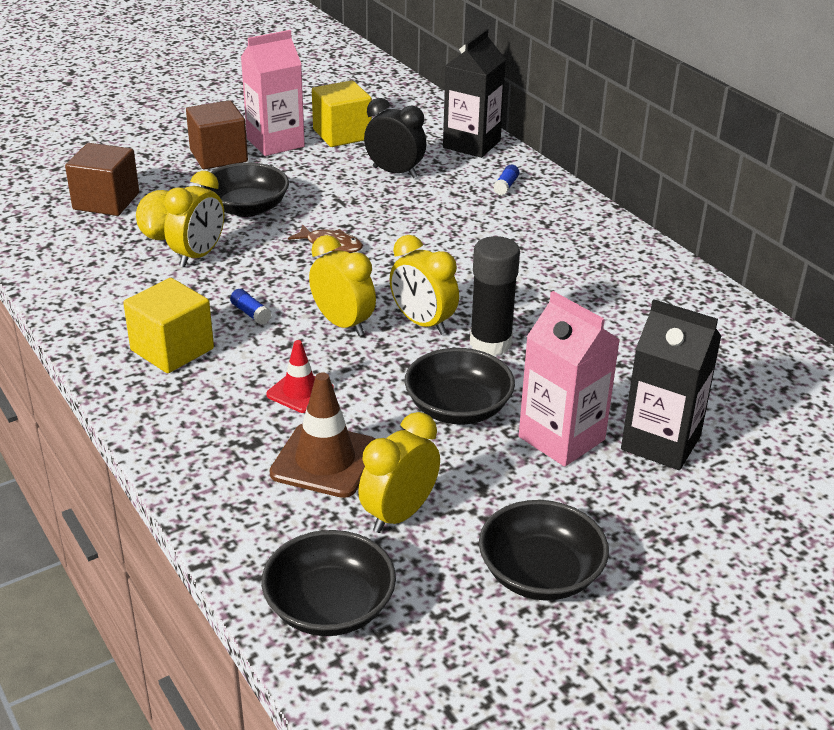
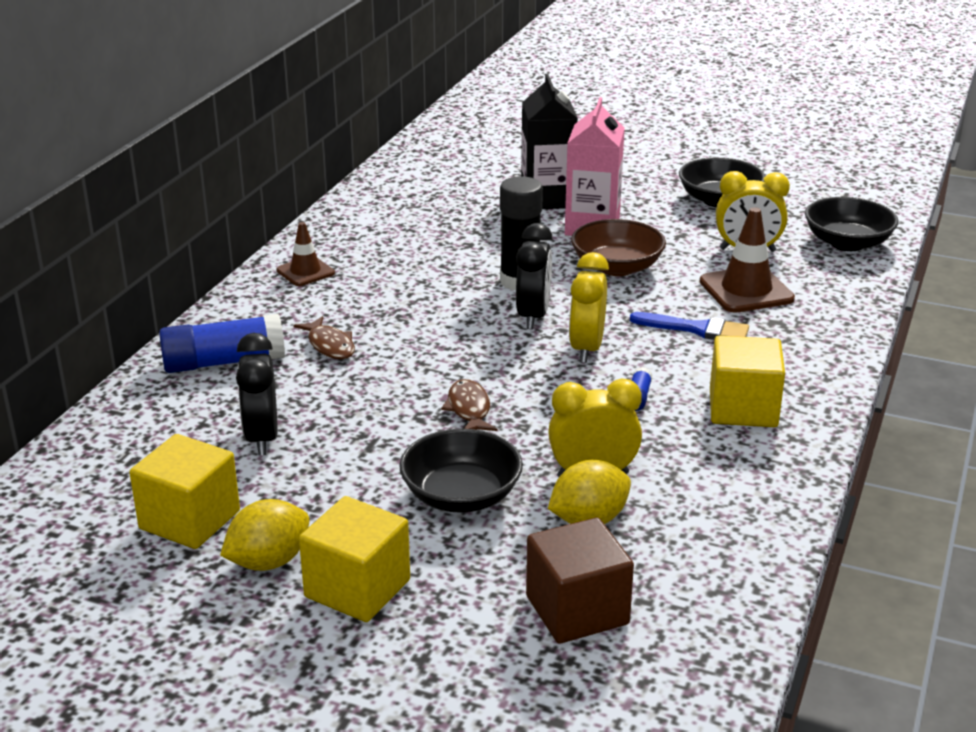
camera: 125 degrees left, 5 degrees down
(218, 156) = (357, 588): brown cube -> yellow cube
(275, 143) = (269, 561): pink carton -> yellow lemon
(300, 392) = (696, 329): red traffic cone -> blue brush
(423, 323) = (533, 316): yellow clock -> black clock
(458, 408) = (617, 267): black bowl -> brown bowl
(471, 144) = (131, 417): black carton -> none
(483, 226) = (330, 345): none -> brown fish
(506, 186) = (224, 362): blue glue stick -> blue glue stick, size x2.33
(619, 254) = (305, 272): none -> brown traffic cone

